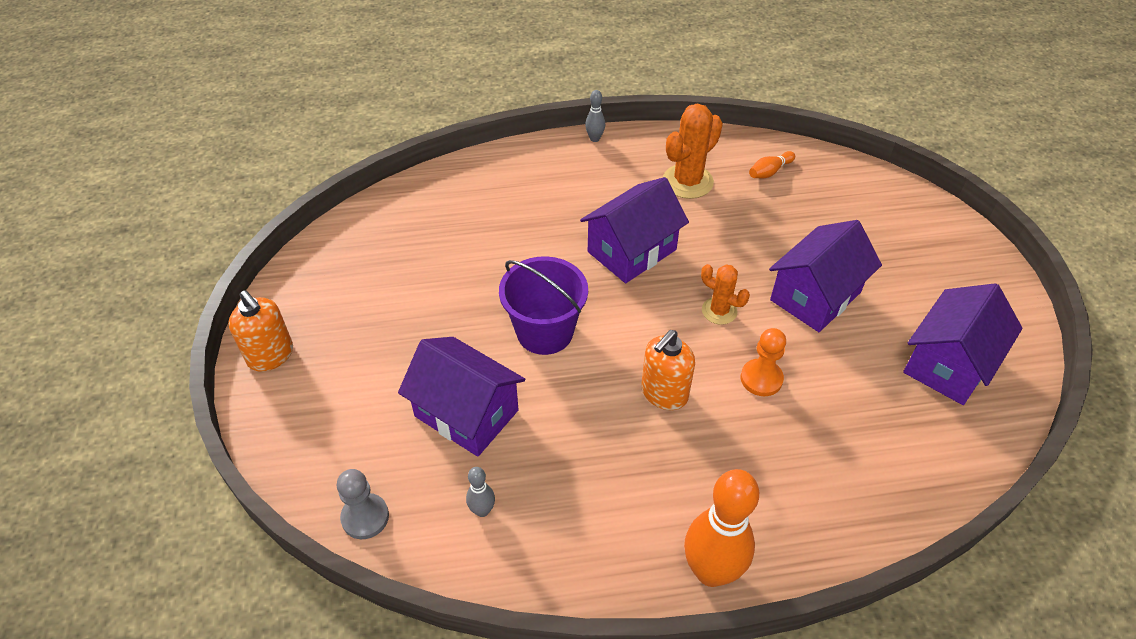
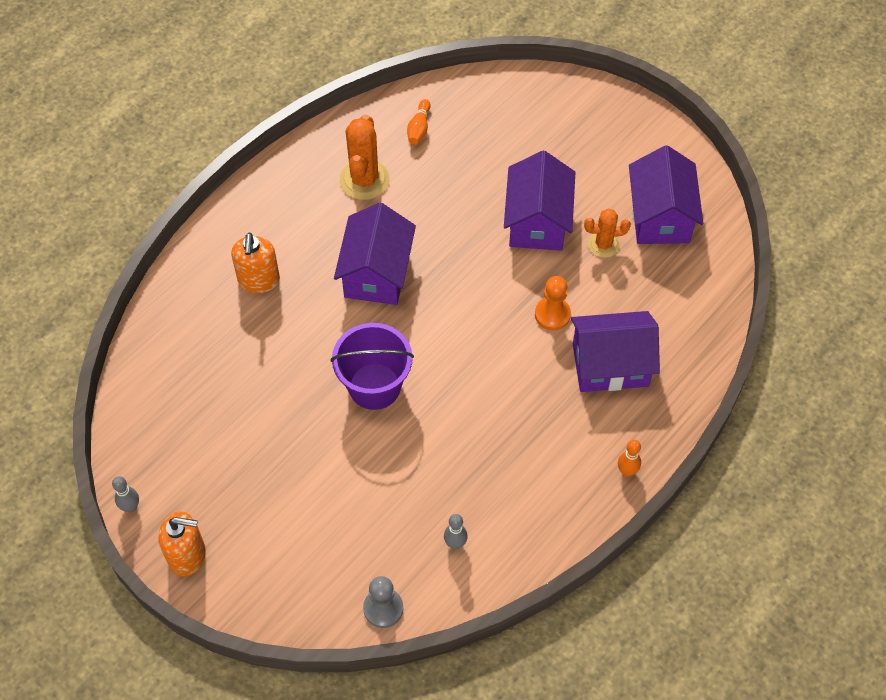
camera: 40 degrees left, 10 degrees up
(466, 413) = (379, 487): purple house -> purple house (610, 365)
(594, 139) = (252, 186): grey bowling pin -> grey bowling pin (131, 507)
(664, 393) = (498, 373): orange soap dispenser -> orange soap dispenser (259, 280)
(711, 571) = (627, 471): orange bowling pin -> orange bowling pin, size x0.45
(719, 311) = (482, 280): orange cactus -> orange cactus (603, 244)

